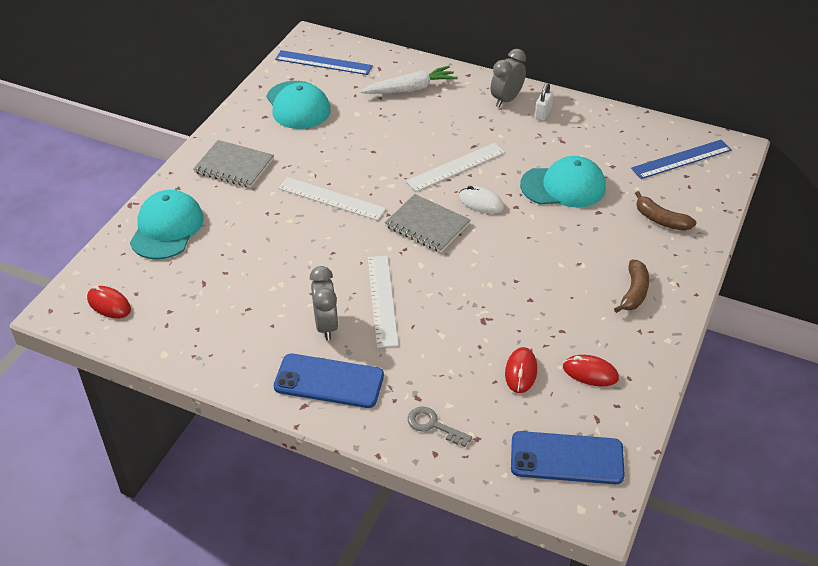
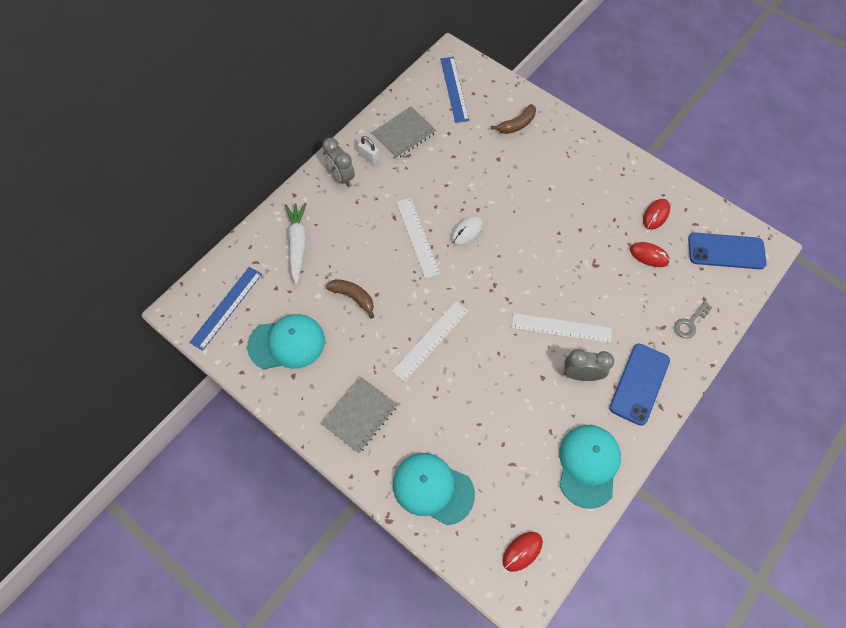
camera: 75 degrees left, 20 degrees up
(427, 225) = (483, 276): grey notebook -> grey notebook (404, 134)
(563, 186) = (463, 171): turquoise cap -> turquoise cap (588, 465)
(566, 458) = (726, 251): blue phone -> blue phone turned 75 degrees clockwise
(634, 292) = (586, 165): brown banana -> brown banana (353, 297)

